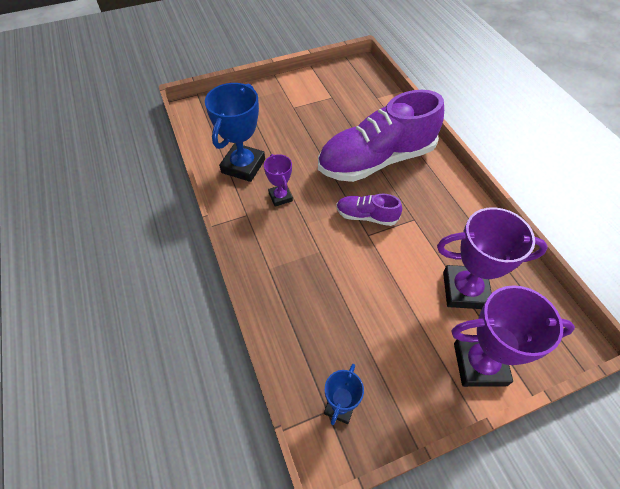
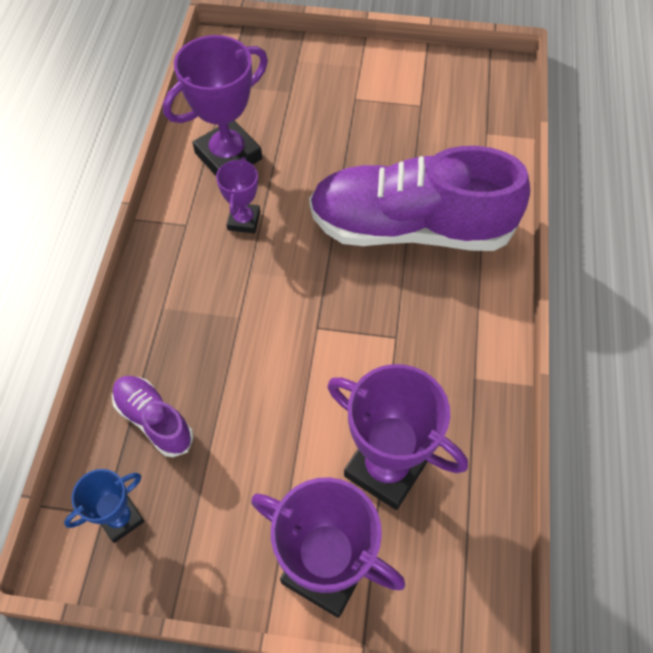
camera: 30 degrees right, 5 degrees up
(243, 166) = (228, 156): blue trophy -> purple trophy
(366, 216) = (334, 301): purple shoe -> purple shoe (154, 420)

